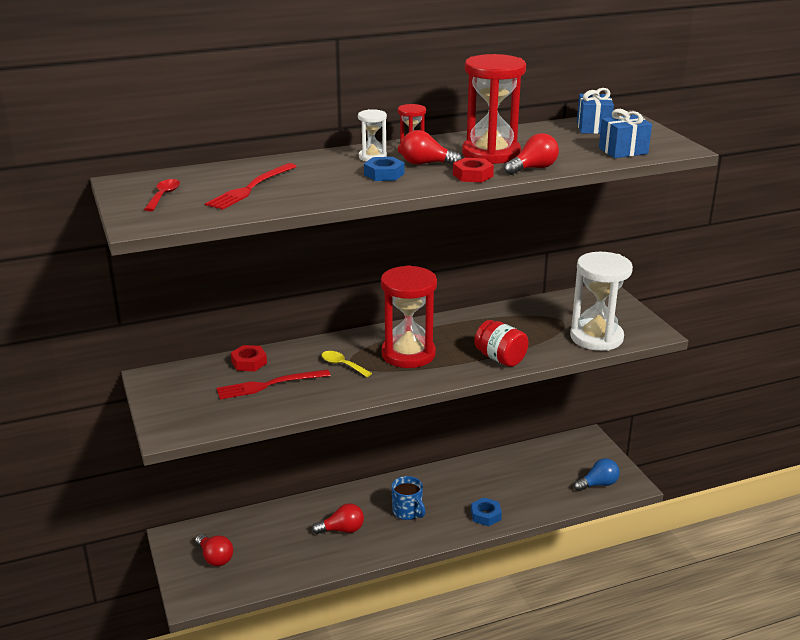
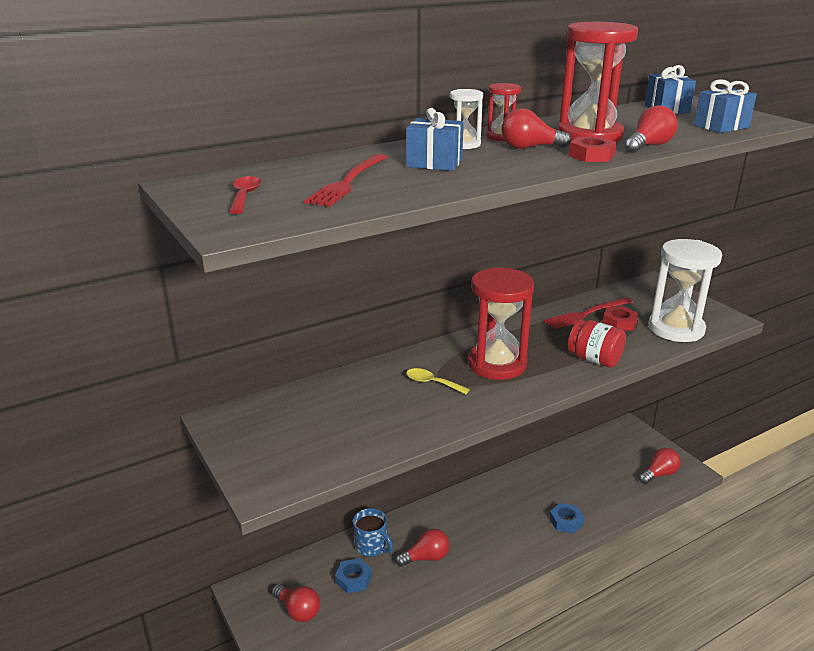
camera: 10 degrees left, 0 degrees up
(249, 362) = (327, 390): red nut -> red nut (619, 323)
(269, 385) = (361, 414): red fork -> red fork (586, 314)
(333, 174) = (434, 163): none -> blue gift
(384, 174) = (492, 160): blue nut -> blue nut (353, 579)
(407, 512) = (486, 528): blue mug -> blue mug (371, 547)
(598, 484) = (659, 474): blue light bulb -> red light bulb

